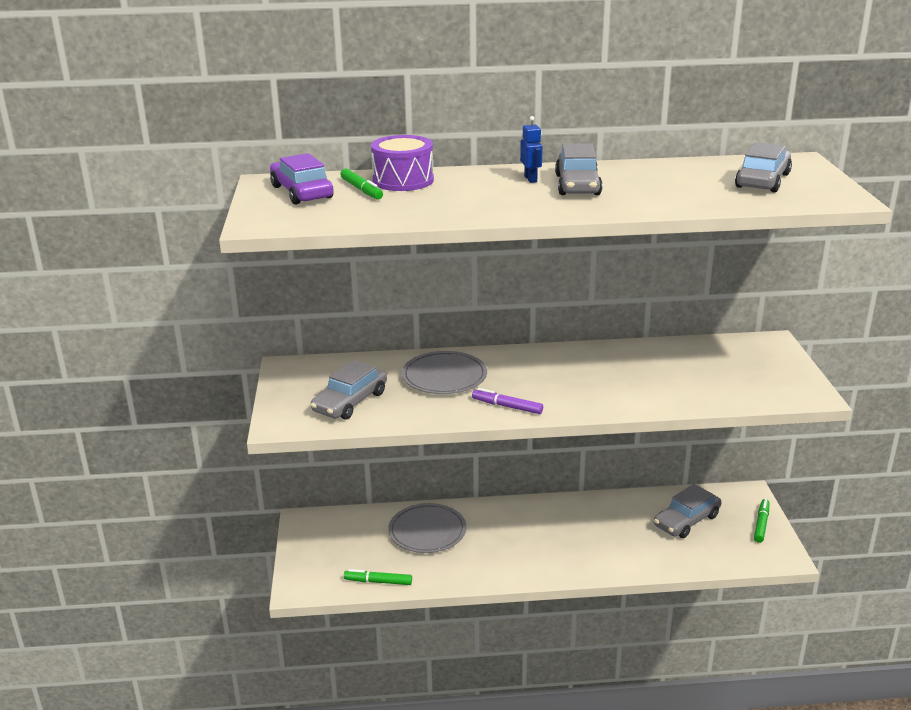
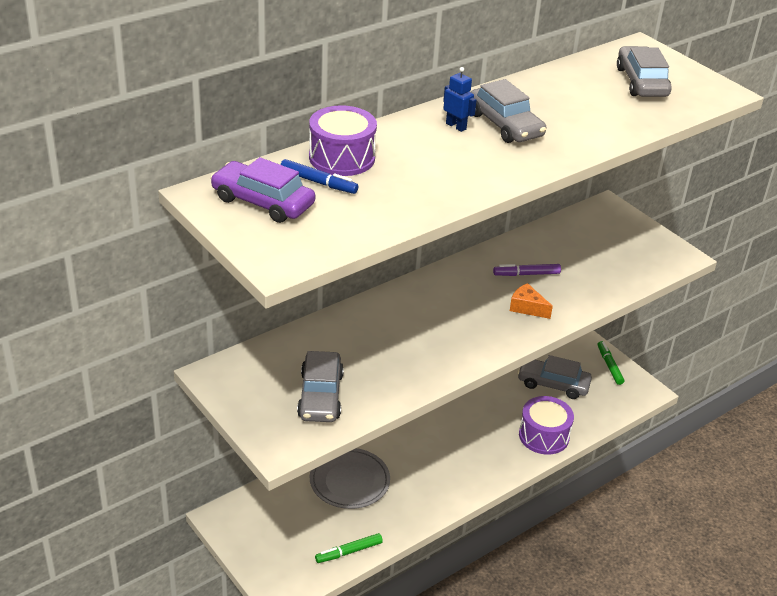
camera: 35 degrees left, 10 degrees up
(361, 190) = (318, 182): green marker -> blue marker
(444, 377) = (378, 335): grey plate -> none
(507, 406) = (464, 350): purple marker -> purple marker (526, 274)
(602, 393) = (527, 307): none -> orange cheese
(639, 558) = (544, 436): none -> purple drum
(686, 520) = (553, 384): grey car -> grey car turned 90 degrees clockwise

